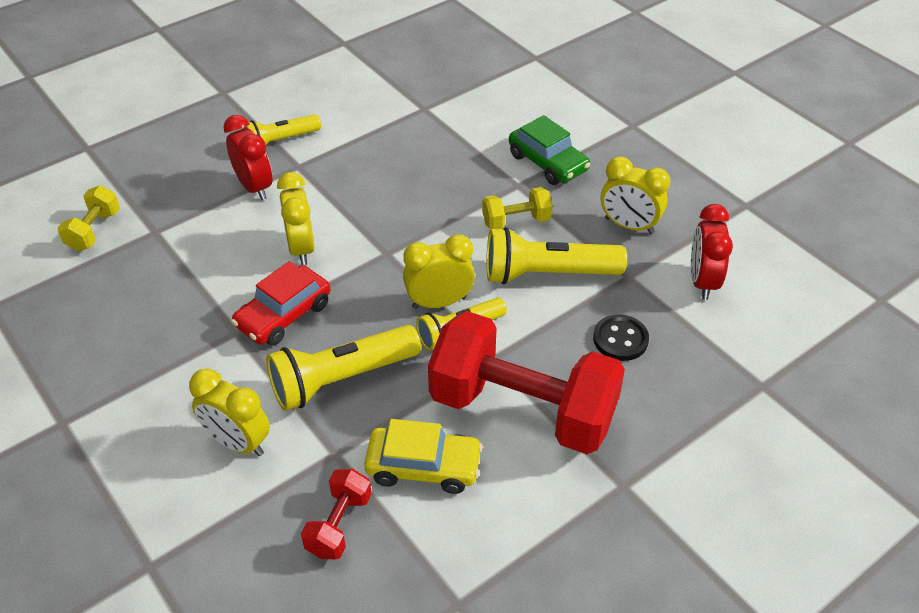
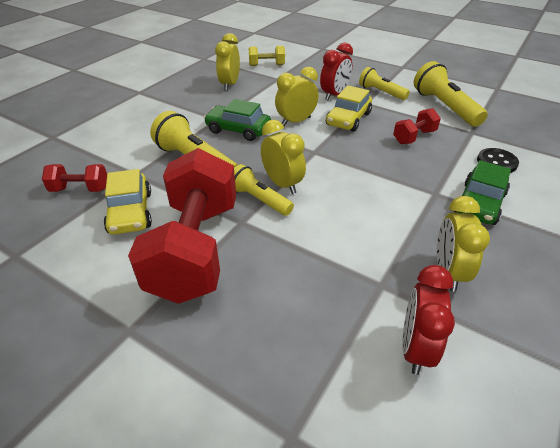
camera: 70 degrees right, 5 degrees down
(238, 442) = (136, 140): yellow clock -> yellow clock (230, 85)
(284, 315) = (238, 130): red car -> green car
(329, 196) = (348, 119): none -> yellow car
(406, 156) = (414, 137): none -> red dumbbell
(516, 221) = (394, 201): yellow dumbbell -> none
(548, 274) = (347, 232): yellow flashlight -> yellow flashlight (445, 107)
(620, 339) = (298, 295): black button -> black button (496, 162)
(702, 281) = (415, 348): red clock -> red clock turned 60 degrees counterclockwise

